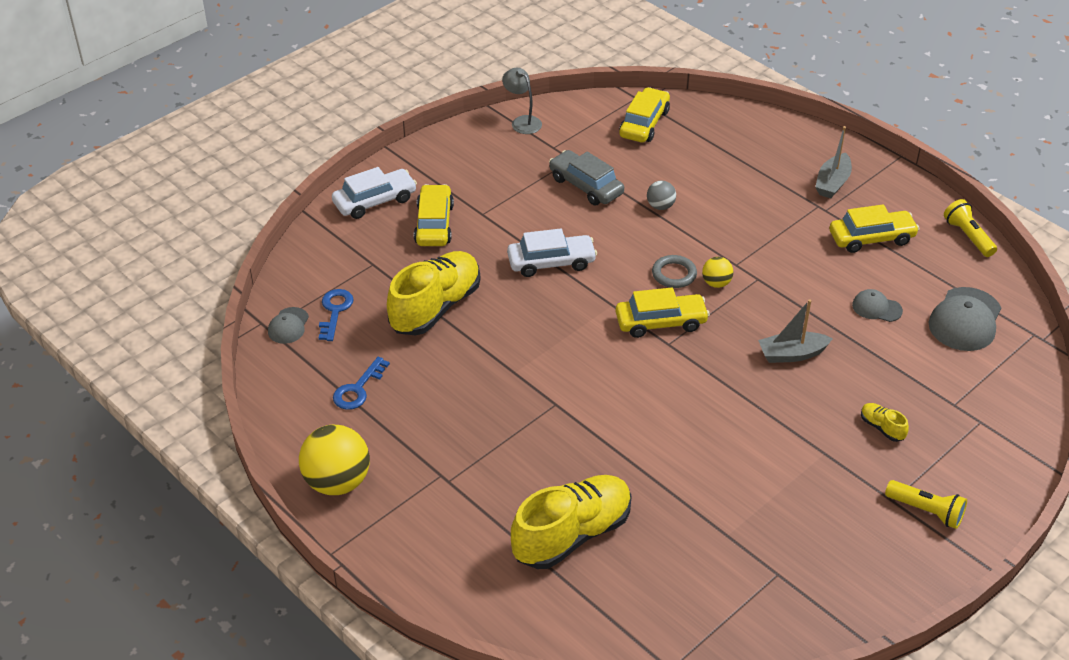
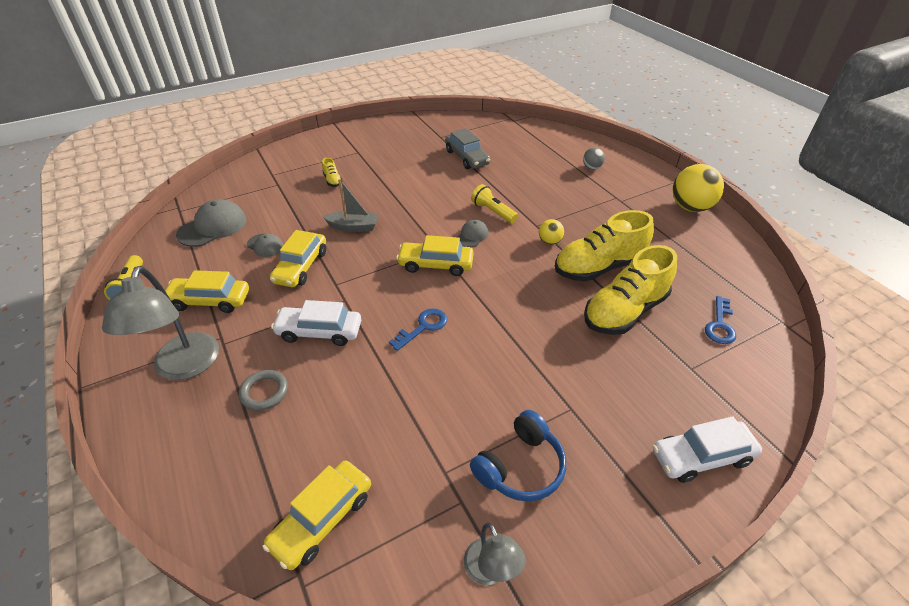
camera: 165 degrees left, 0 degrees up
(288, 326) = (761, 319): grey cap -> grey cap (472, 235)
(358, 389) = (686, 258): blue key -> blue key (423, 327)
(434, 224) = (626, 405): yellow car -> yellow car (301, 267)
(516, 171) = (520, 467): none -> blue headphones
(551, 262) = (510, 334): white car -> white car (319, 332)
(572, 534) = (543, 164): yellow shoe -> yellow shoe (599, 267)
(586, 186) = (443, 423): grey car -> grey car (467, 157)
(660, 206) = (375, 376): grey ball -> grey ball (592, 167)
(674, 274) = (403, 301): grey ring -> grey ring (264, 392)
(716, 283) = (372, 287): yellow ball -> yellow ball (549, 241)
(832, 183) = (184, 367): grey boat -> grey lamp
(926, 511) = (344, 146): yellow flashlight -> yellow flashlight (493, 212)

